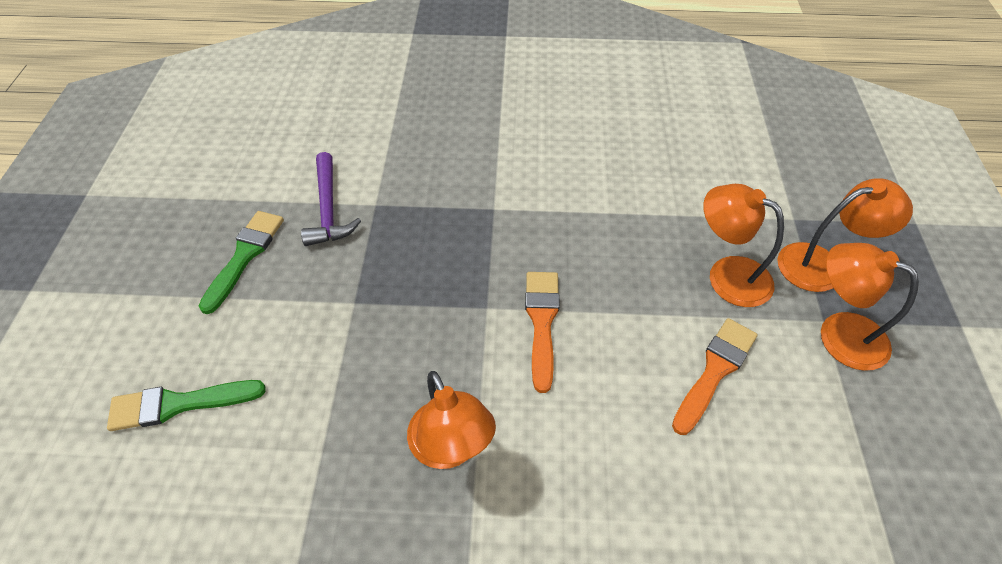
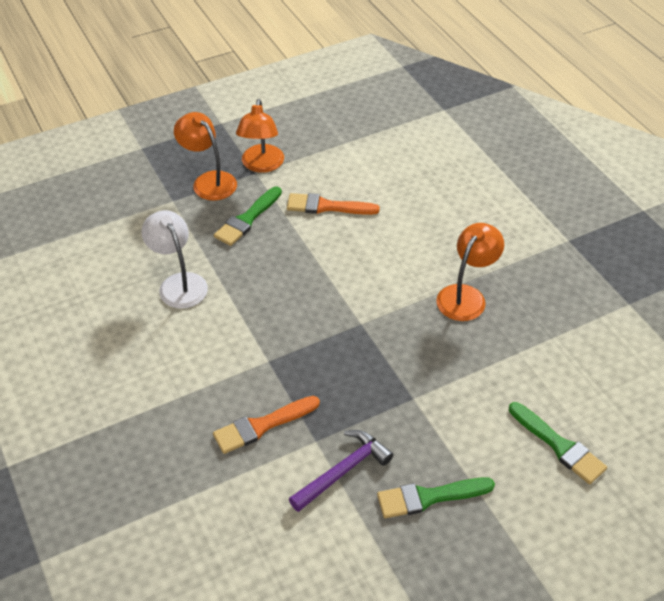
camera: 120 degrees left, 5 degrees down
(542, 322) = (351, 291): orange brush -> orange brush (262, 425)
(647, 180) = (179, 283): none -> white lamp
(727, 275) = (247, 219): orange lamp -> green brush

